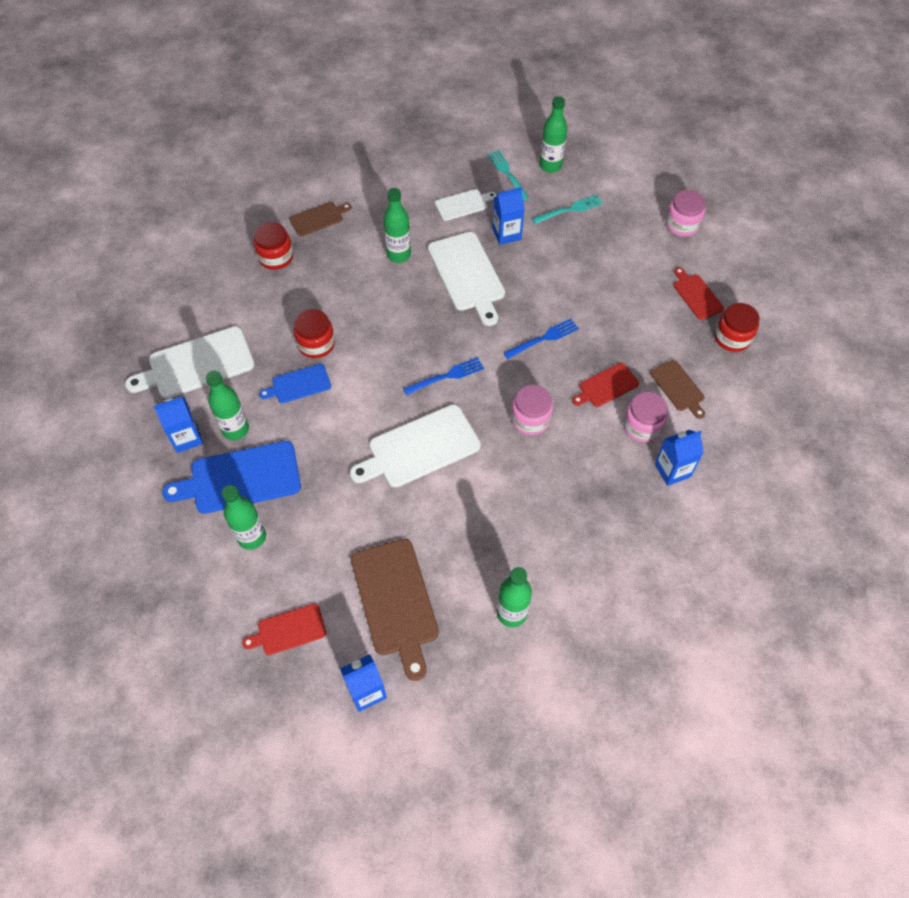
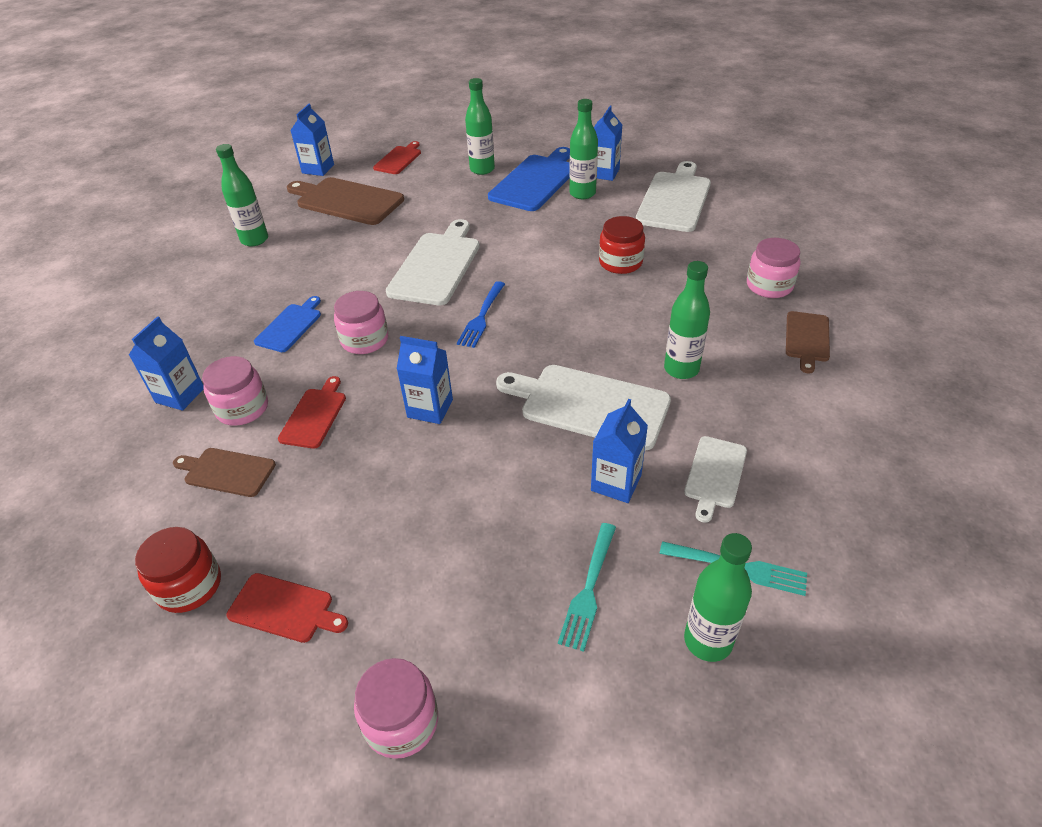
camera: 135 degrees right, 15 degrees down
(276, 257) = (769, 286): red jar -> pink jar
(298, 384) = (587, 236): blue cutting board -> blue cutting board (290, 326)
(543, 338) = (430, 408): blue fork -> blue carton

